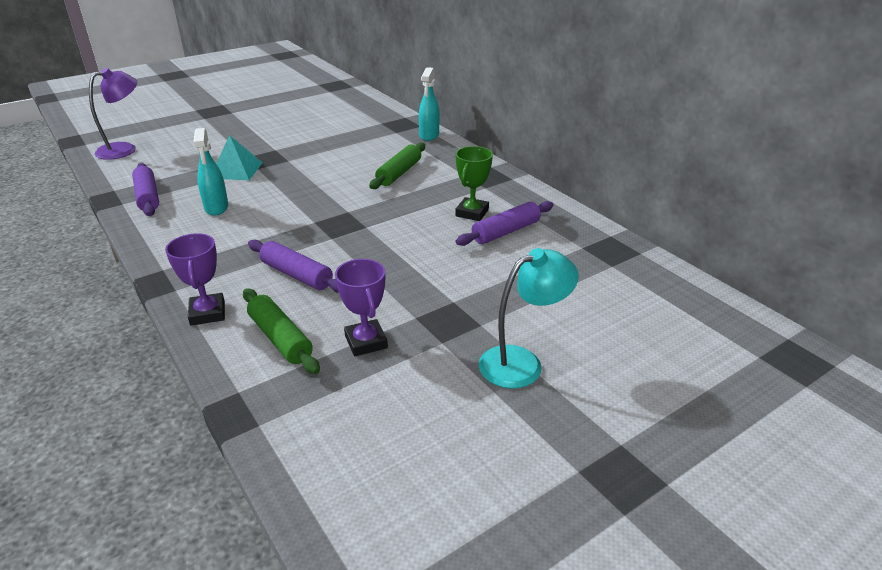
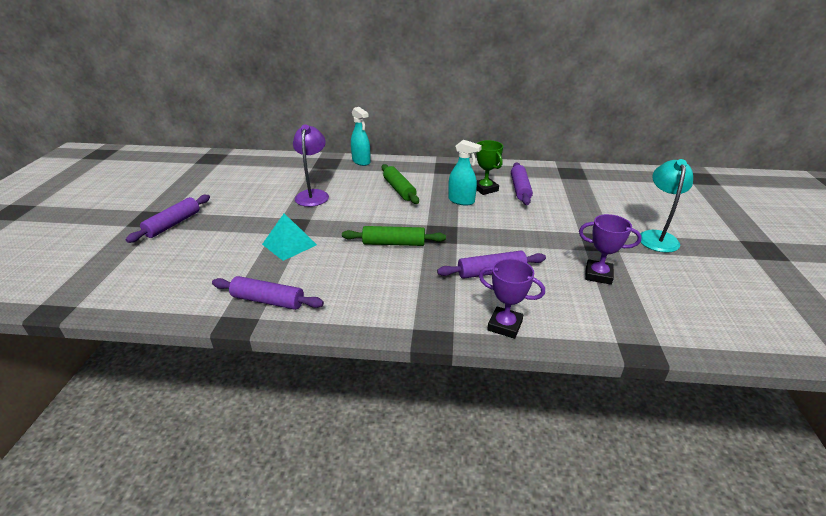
camera: 50 degrees left, 0 degrees up
(124, 149) = (139, 286): purple lamp -> purple lamp (313, 194)
(215, 121) = (173, 224): none -> purple rolling pin
(216, 208) = (342, 273): turquoise spray bottle -> turquoise spray bottle (461, 201)
(280, 338) = (567, 305): green rolling pin -> green rolling pin (394, 243)

